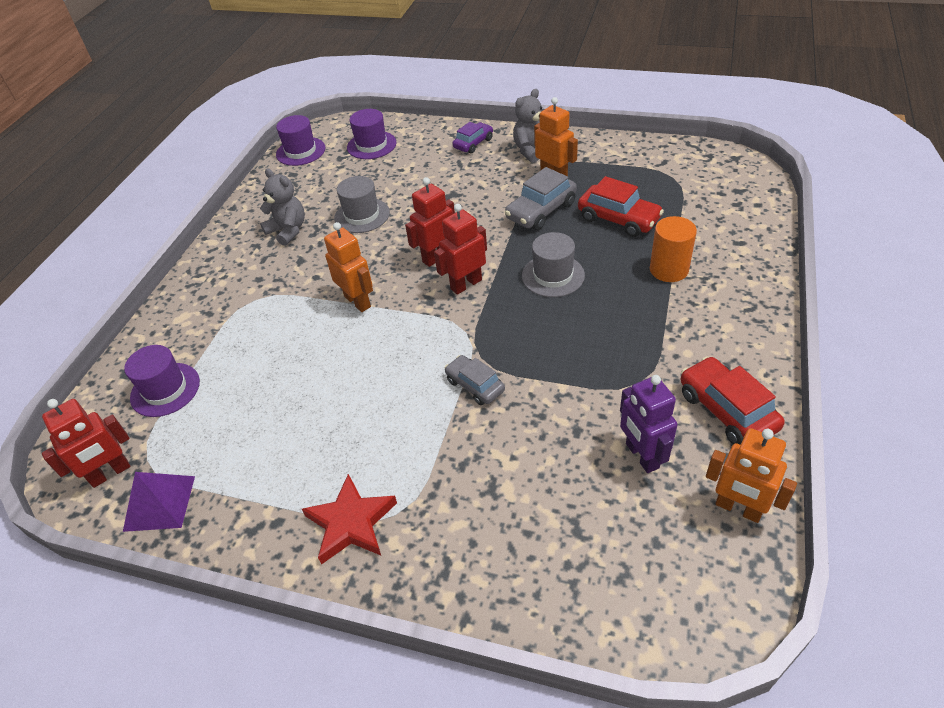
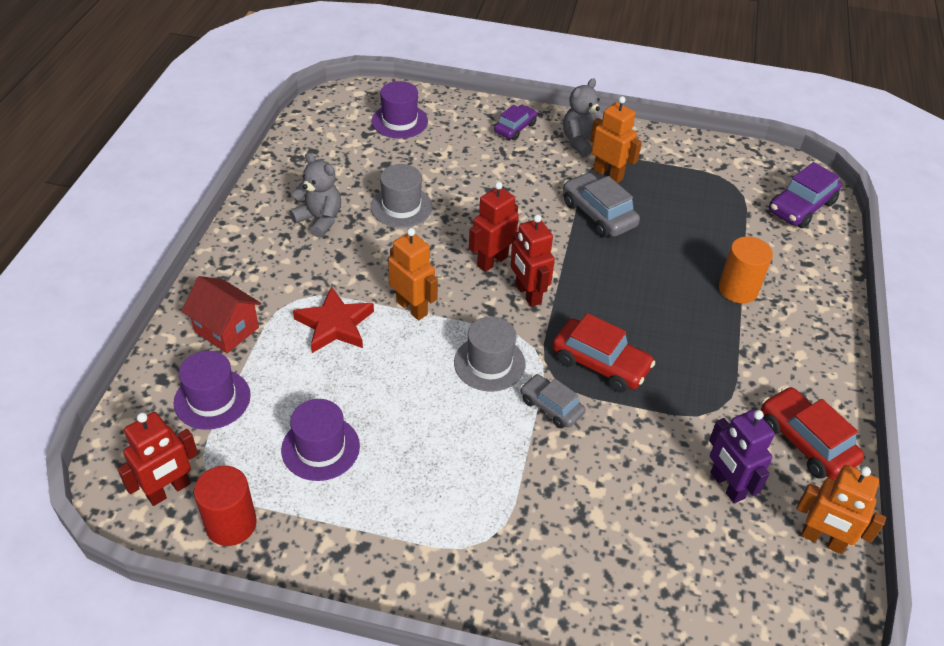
camera: 10 degrees left, 0 degrees up
(159, 503) = (231, 524): purple pyramid -> red cylinder
(190, 328) = (226, 330): none -> red house
(300, 151) = (318, 123): purple hat -> purple hat (320, 448)
(351, 523) = (442, 548): red star -> red star (335, 325)
(466, 284) = (527, 294): red robot -> red robot turned 75 degrees counterclockwise
(541, 211) = (598, 214): grey car -> grey car turned 105 degrees clockwise
(553, 275) = (619, 289): grey hat -> grey hat (489, 363)
(618, 219) = (681, 229): red car -> red car (600, 364)
(737, 192) = (801, 207): none -> purple car

